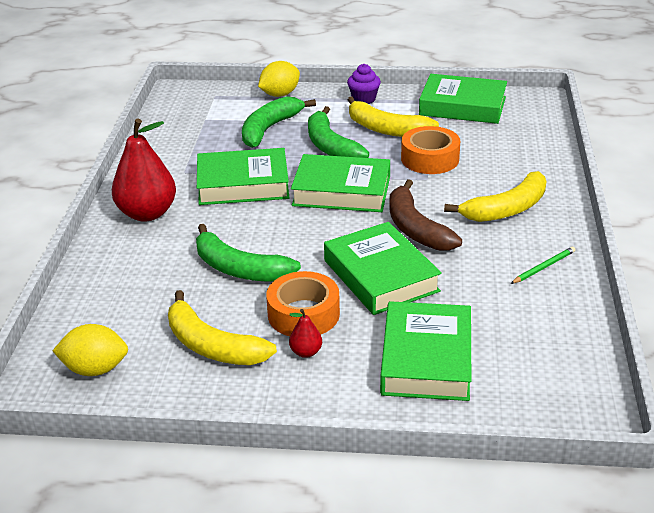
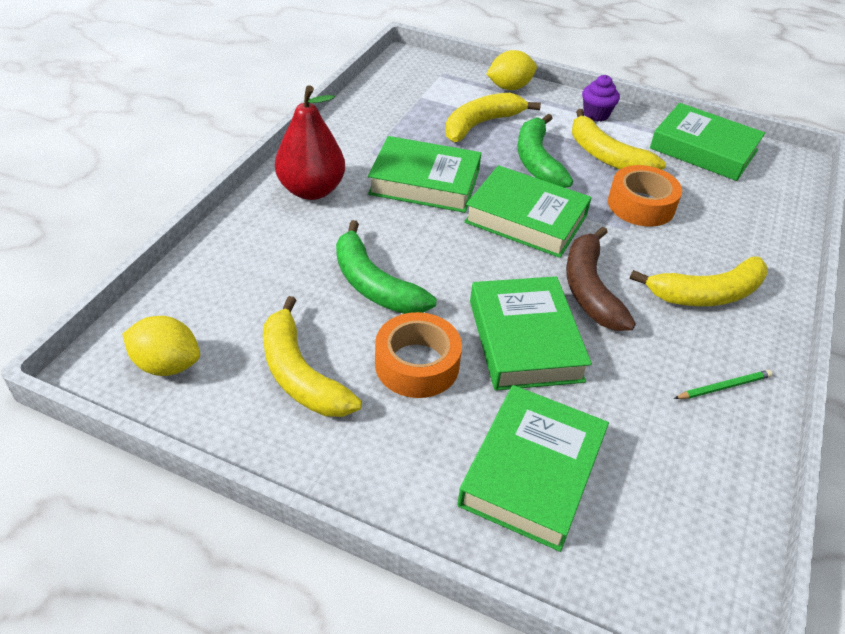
camera: 15 degrees right, 10 degrees up
(269, 129) = (481, 124): green banana -> yellow banana
(306, 352) = (397, 416): red pear -> none

